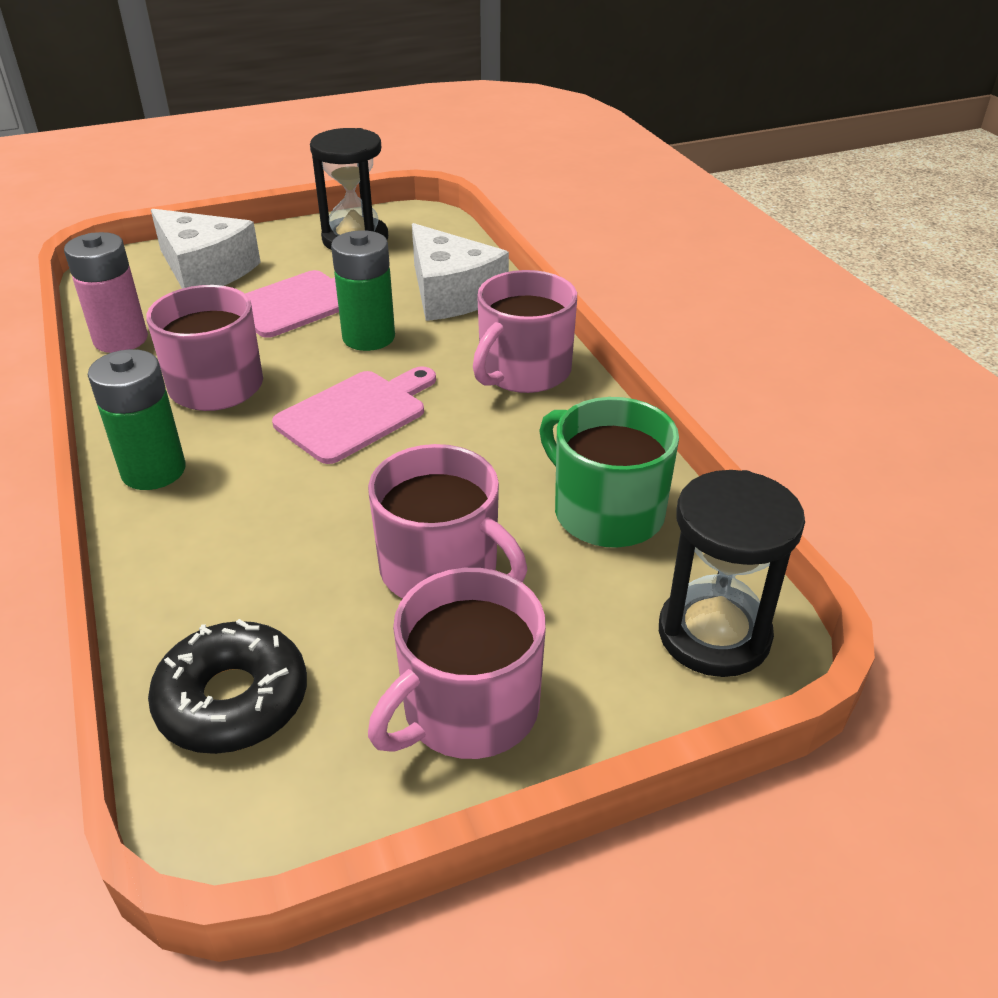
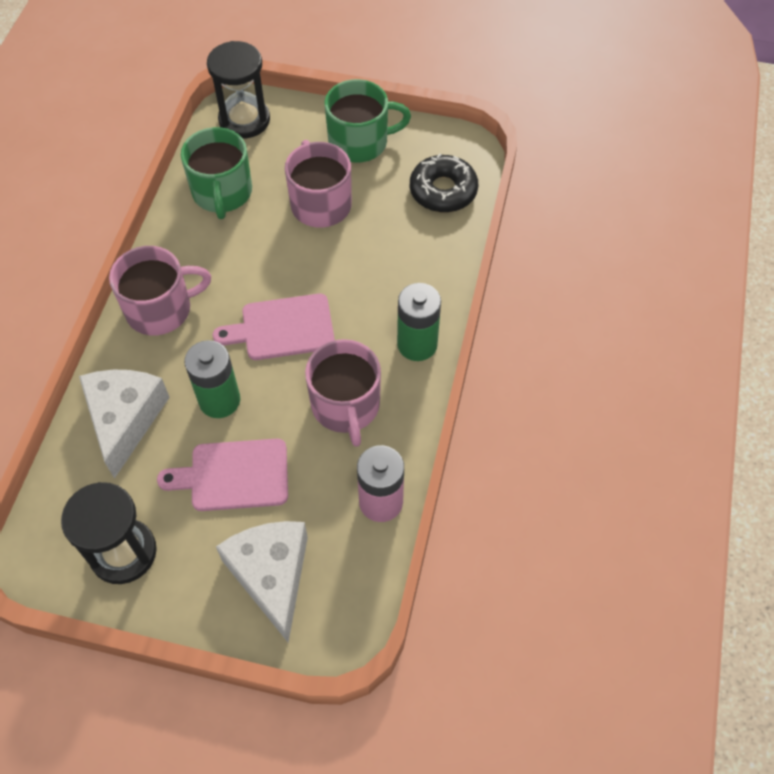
camera: 145 degrees left, 20 degrees up
(467, 709) = (360, 142): pink mug -> green mug

